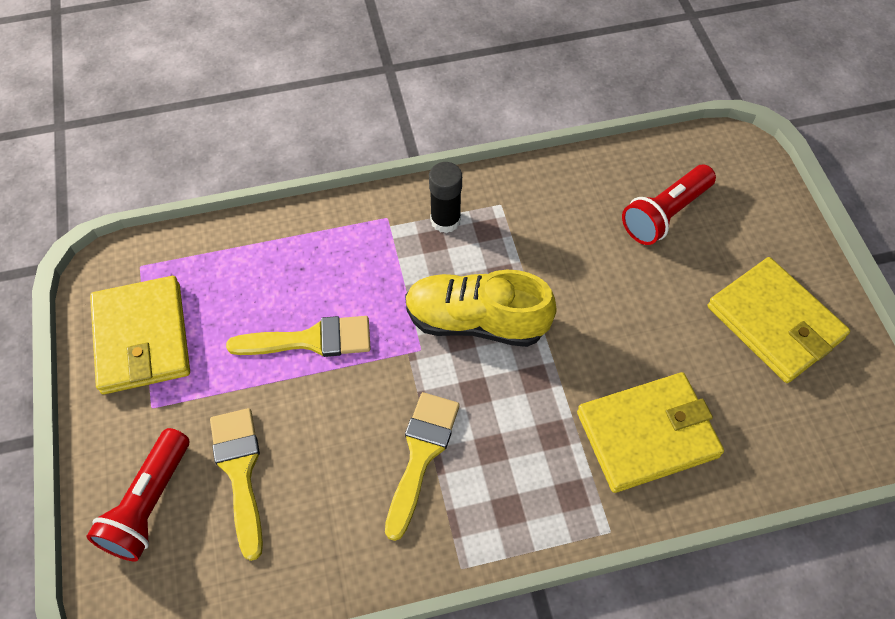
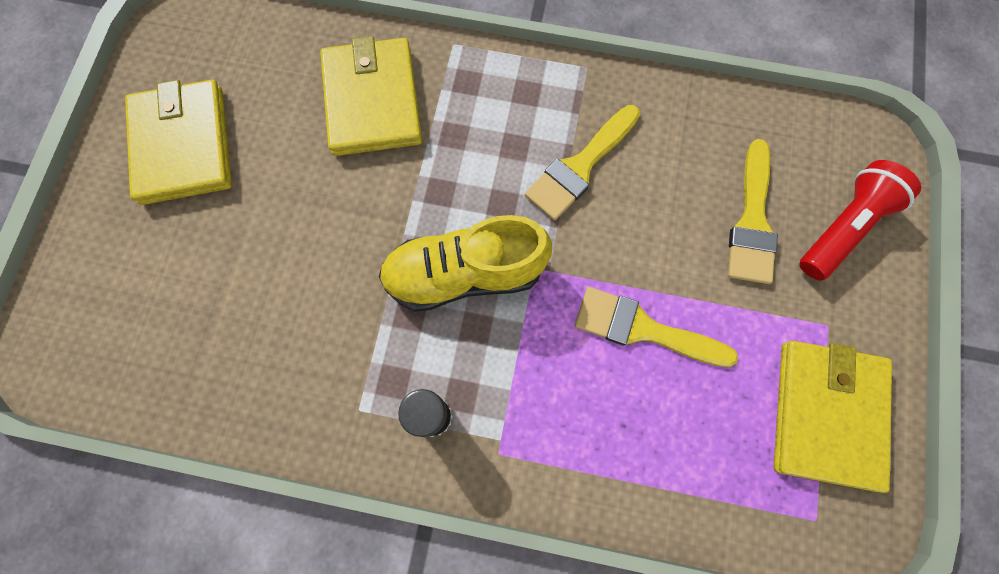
camera: 155 degrees left, 15 degrees up
(476, 321) = (464, 274): yellow shoe -> yellow shoe turned 135 degrees clockwise
(647, 434) = (372, 100): yellow wallet -> yellow wallet turned 75 degrees clockwise
(665, 214) = (190, 309): red flashlight -> none

